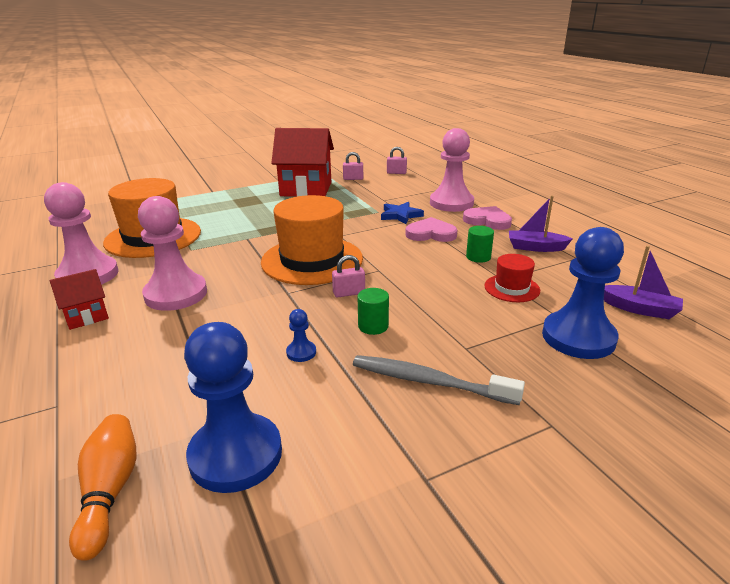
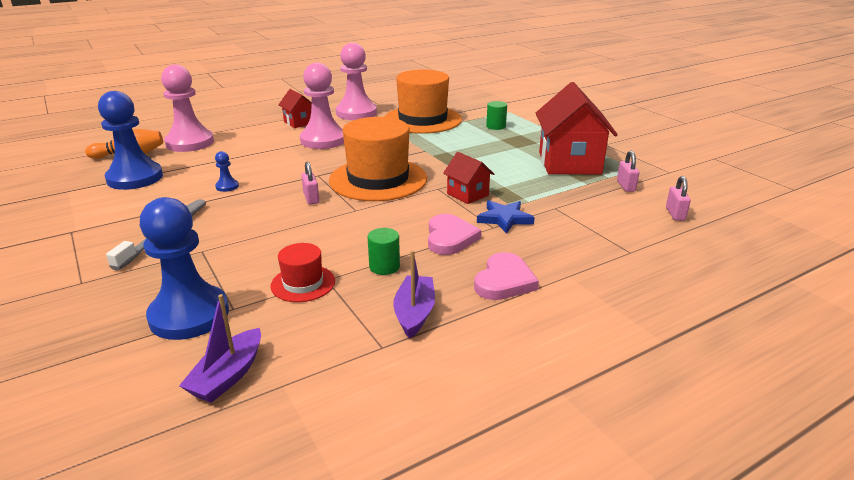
camera: 85 degrees right, 0 degrees up
(356, 225) = (467, 194): none -> red house
(373, 326) = (252, 210): green cylinder -> green cylinder (496, 126)
(451, 203) = (564, 255): pink pawn -> pink pawn (190, 143)

